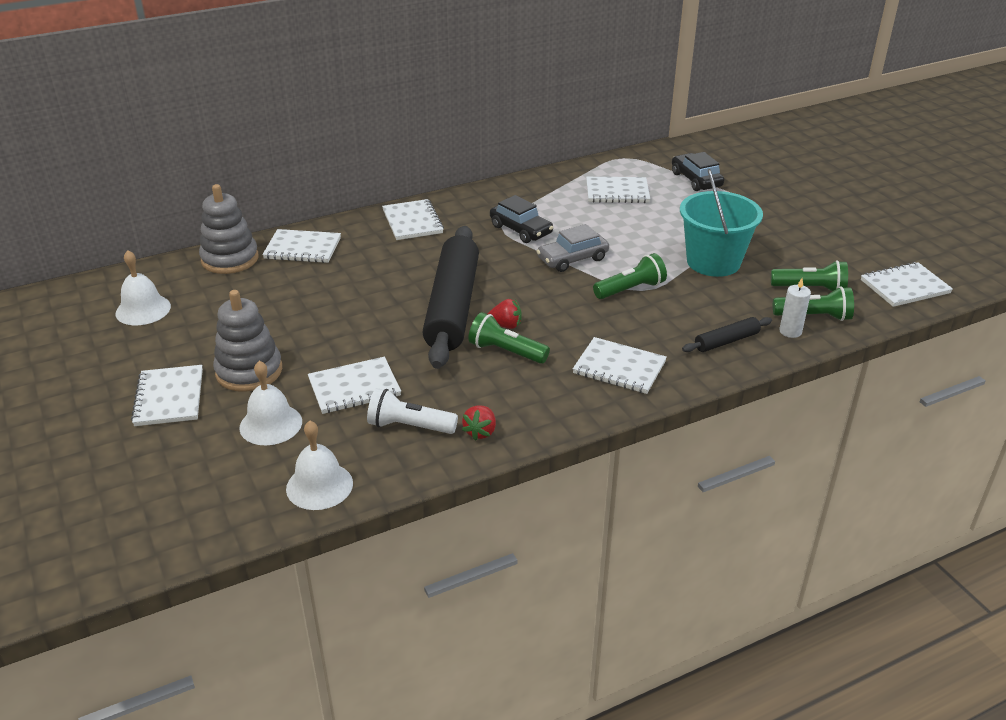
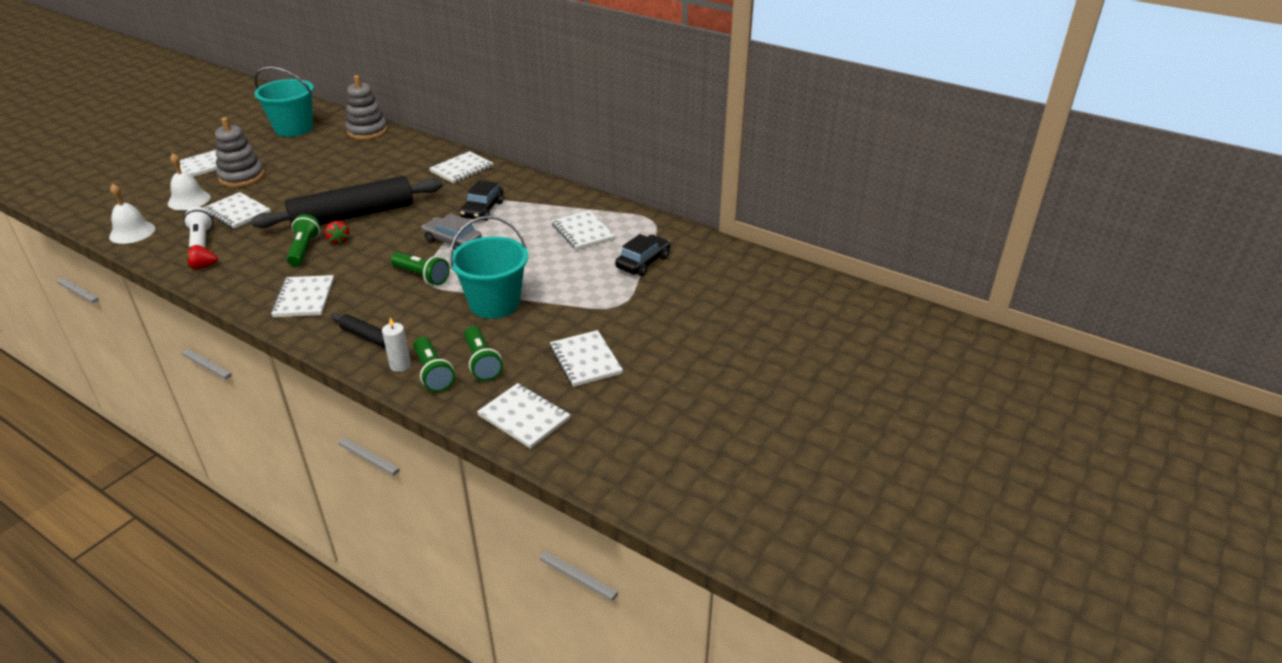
camera: 60 degrees right, 0 degrees up
(143, 309) = (294, 128): white bell -> turquoise bucket
(302, 248) = (396, 147): white notebook -> white notebook (585, 360)

